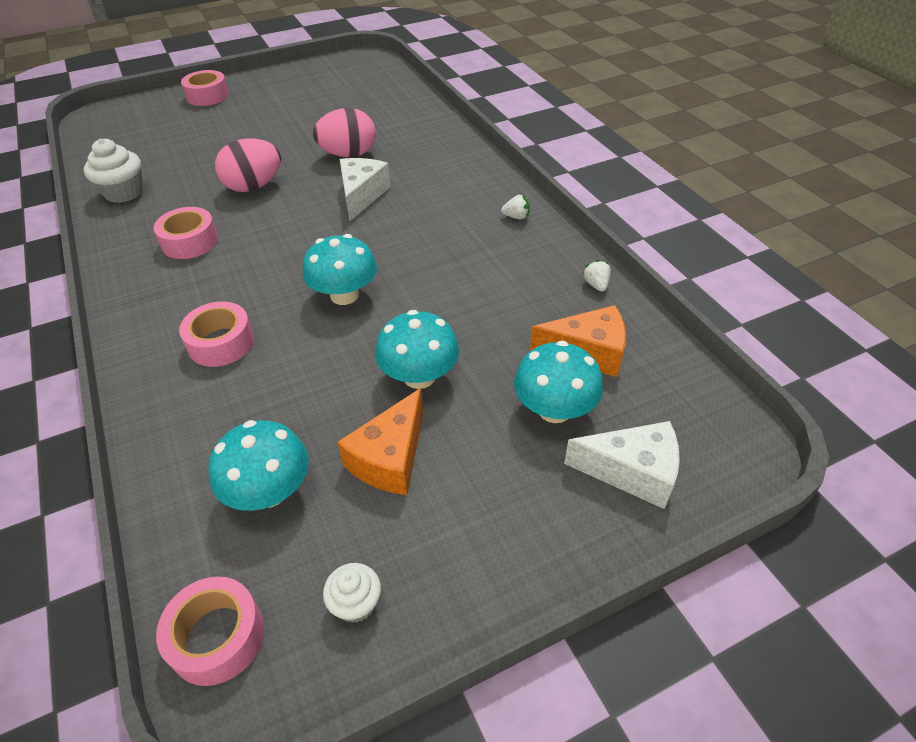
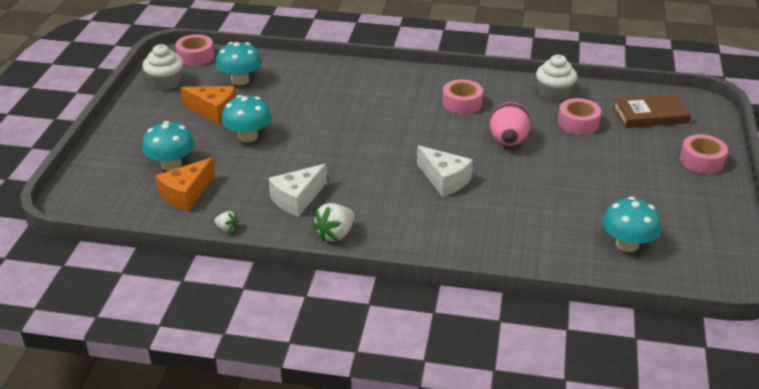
camera: 125 degrees right, 10 degrees down
(137, 133) = (650, 115): none -> brown book
(221, 343) = (351, 91): pink tape -> pink tape (578, 123)
(344, 295) = (341, 137): turquoise mushroom -> turquoise mushroom (627, 244)
(348, 154) = (514, 195): pink egg -> none
(356, 603) = (165, 83): white cupcake -> white cupcake, size x1.66
(390, 458) = (214, 111): orange cheese -> orange cheese turned 135 degrees clockwise
(516, 217) = (335, 234): white strawberry -> white strawberry, size x1.83
(632, 472) = (111, 167): white cheese -> white cheese (297, 199)

